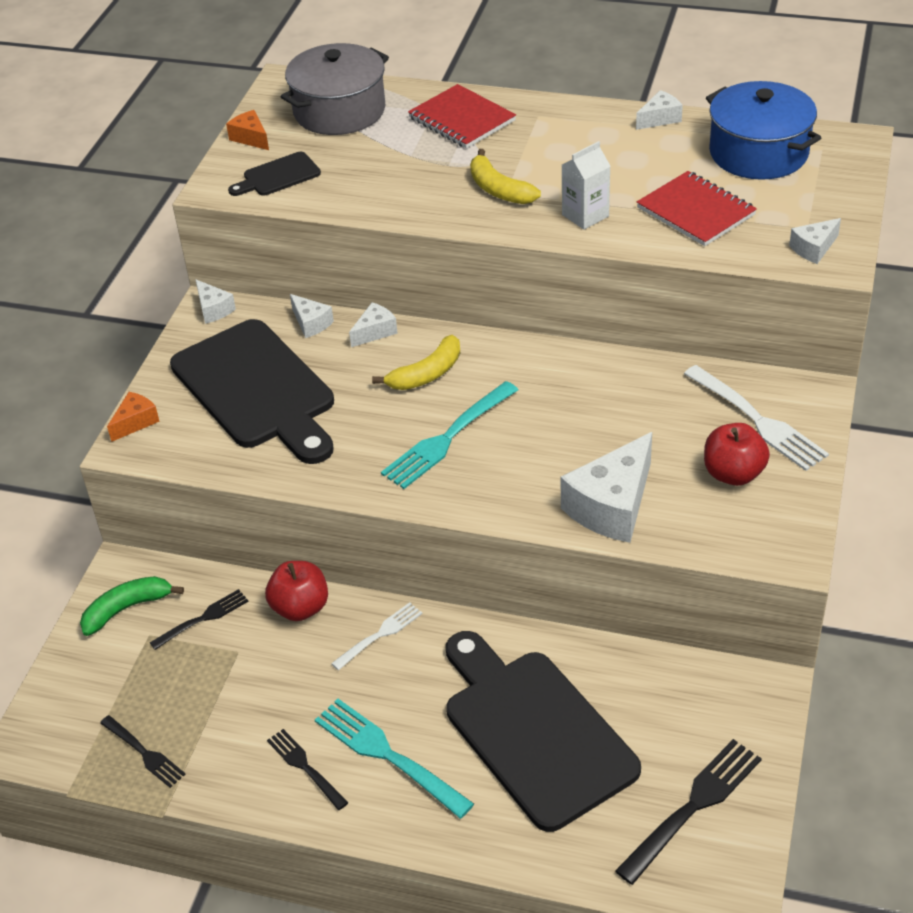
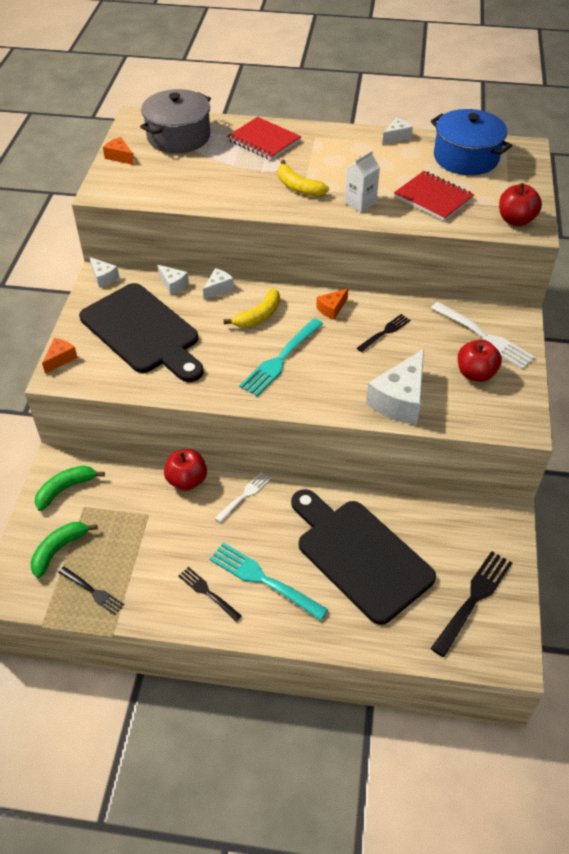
camera: 10 degrees left, 5 degrees up
(106, 692) = (59, 550): none -> green banana
(202, 619) = (120, 493): black fork -> black fork (384, 332)
(278, 176) = (143, 182): black cutting board -> none
(536, 369) = (332, 309): none -> orange cheese
(813, 249) = (515, 220): white cheese -> red apple

